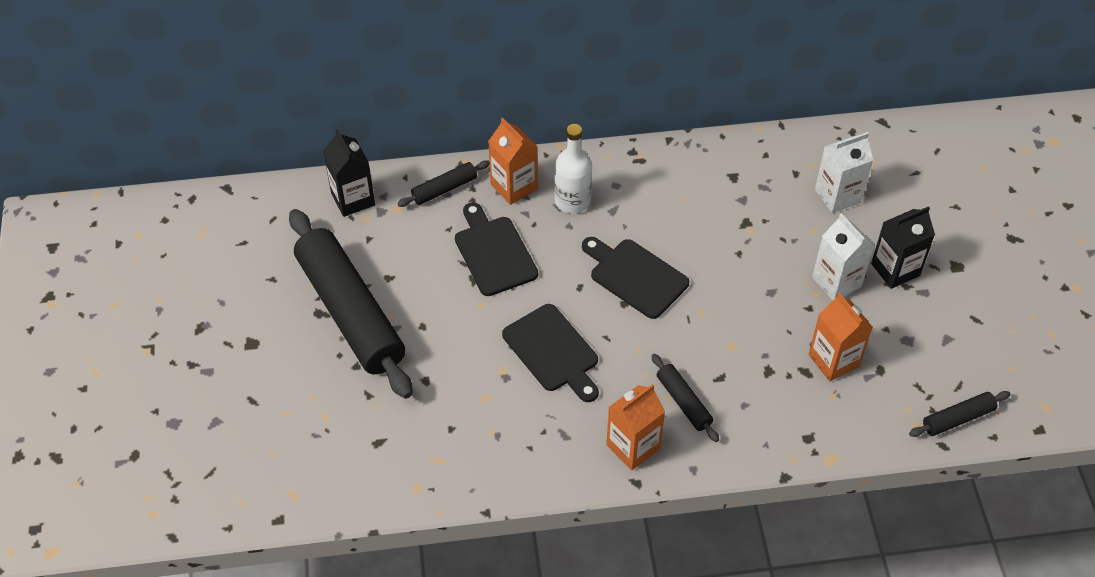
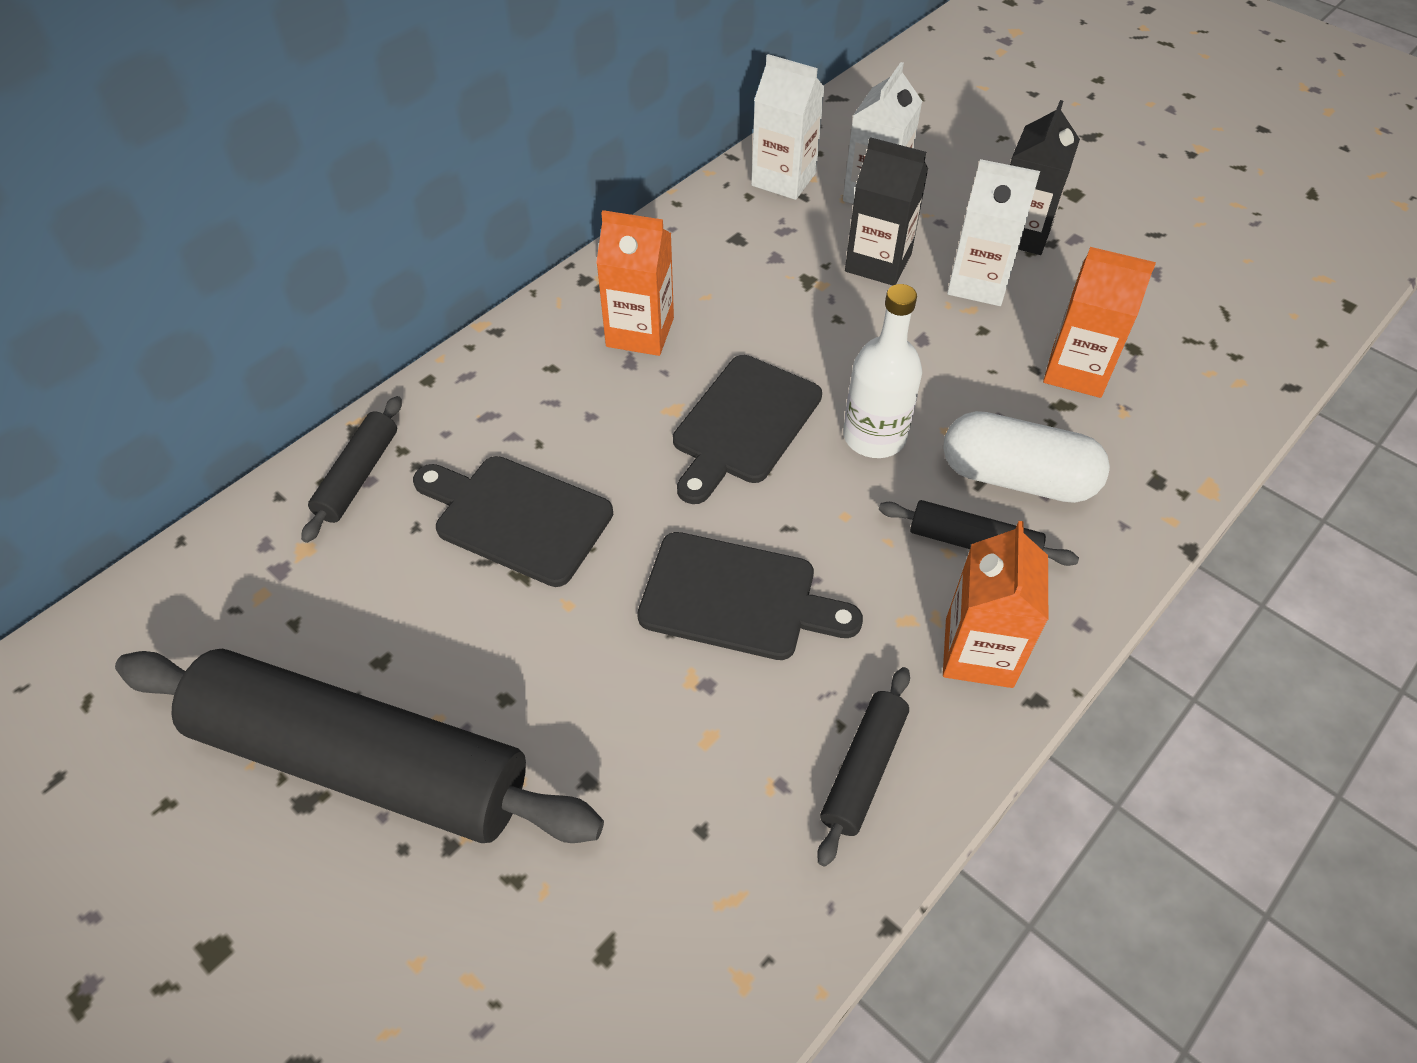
camera: 40 degrees left, 0 degrees up
(353, 199) = (214, 580): black carton -> black carton (878, 263)
(514, 186) = (462, 412): orange carton -> orange carton (640, 332)
(572, 201) = (564, 382): white bottle -> white bottle (874, 436)
(635, 276) = (743, 424): black cutting board -> black cutting board turned 60 degrees counterclockwise
(739, 389) = (1017, 478): none -> white capsule
(795, 156) = (783, 179): none -> white carton
(958, 419) = (1268, 347): black rolling pin -> black rolling pin (863, 769)

